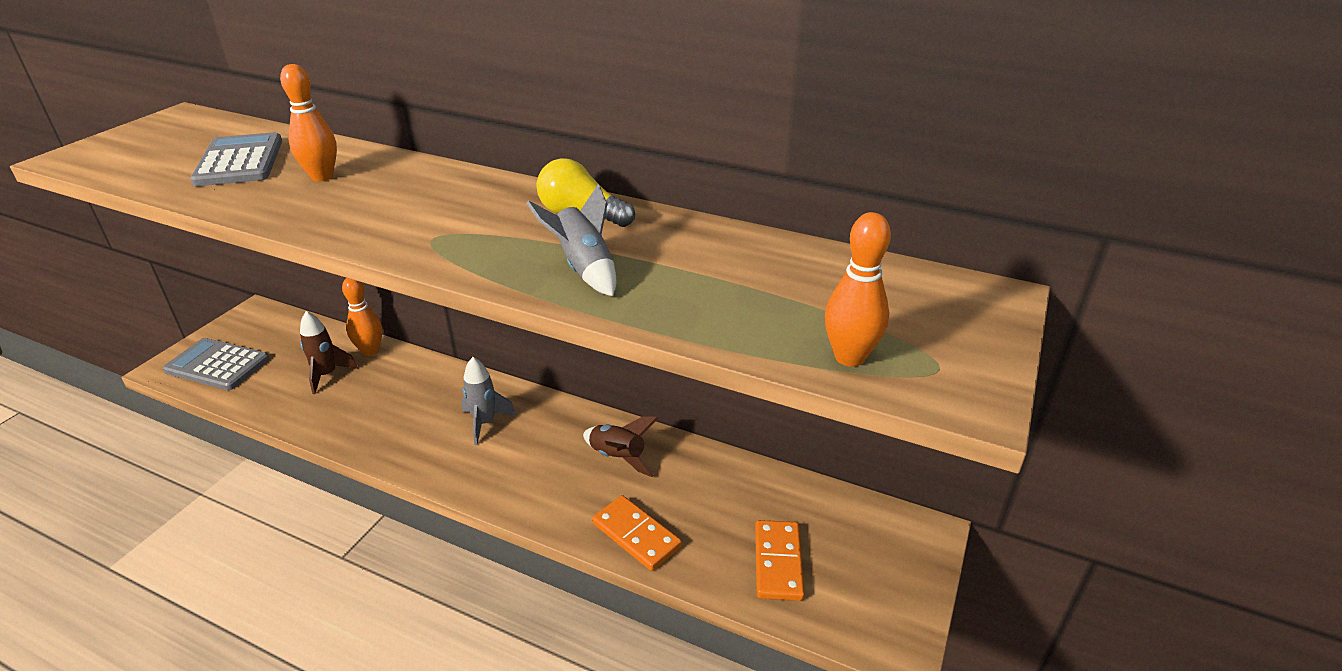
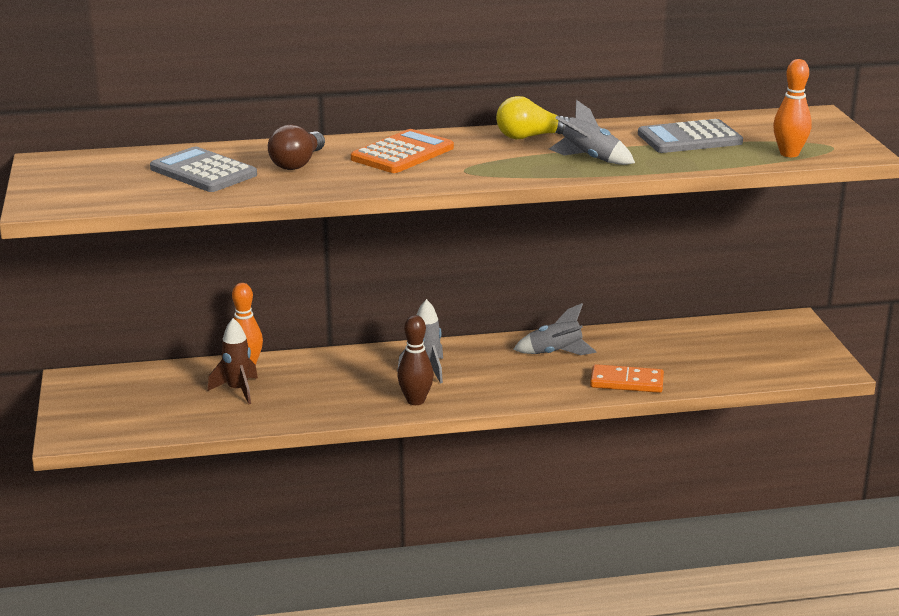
camera: 35 degrees left, 10 degrees down
(217, 365) = (117, 419): grey calculator -> grey calculator (689, 138)
(322, 177) = (297, 163): orange bowling pin -> brown light bulb
(425, 195) = (402, 153): none -> orange calculator
(427, 457) = (415, 401): none -> brown bowling pin
(618, 457) = (556, 353): brown rocket -> grey rocket
(778, 562) = (728, 362): orange domino -> none

